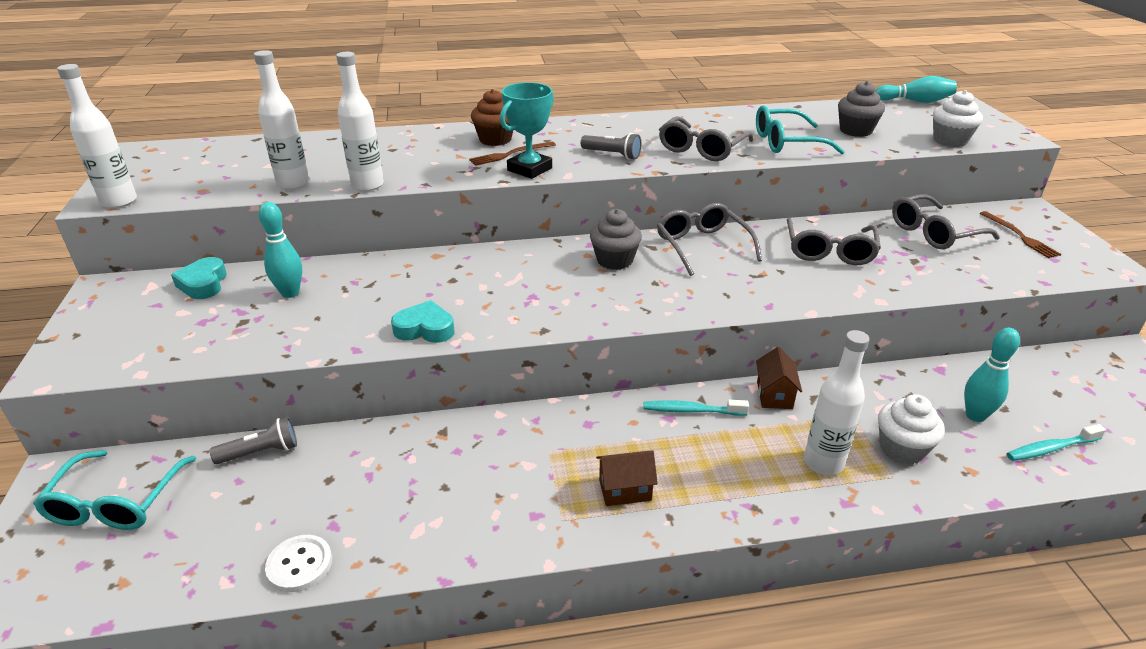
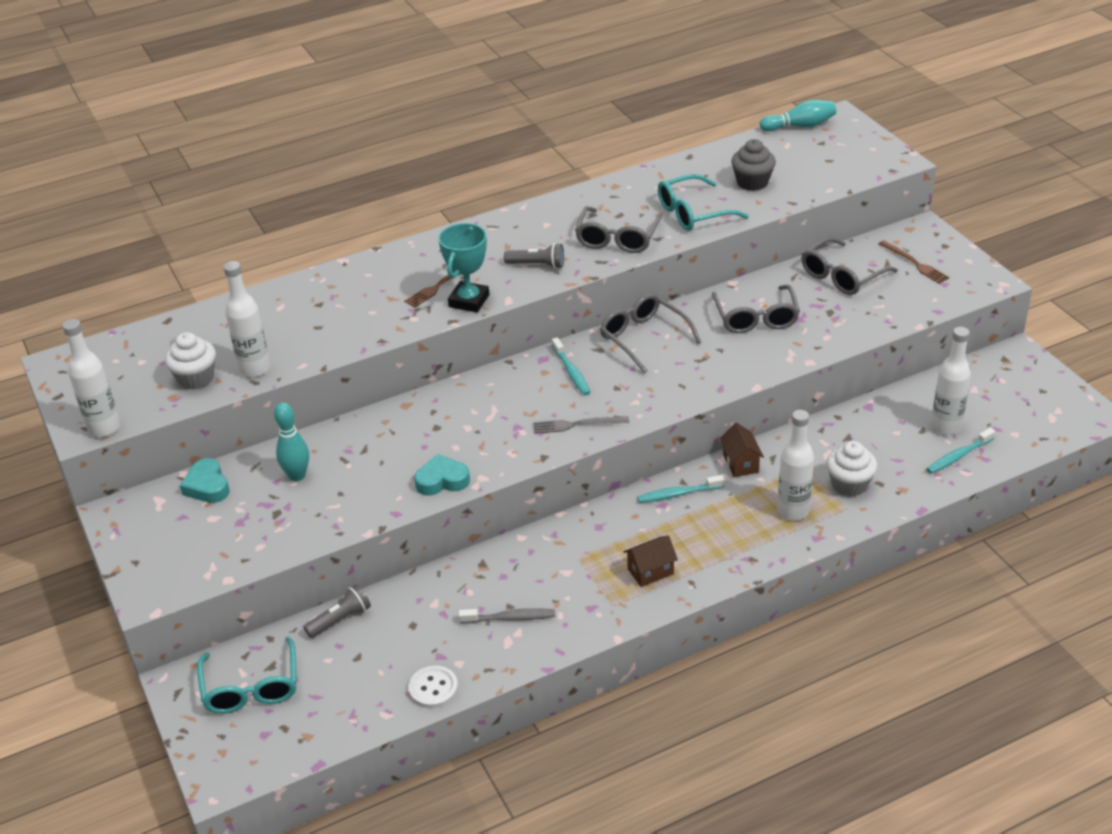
camera: 15 degrees left, 5 degrees up
(367, 185) = (328, 355): white bottle -> white bottle (945, 427)
(437, 502) = (510, 618): none -> grey toothbrush
(495, 139) = (413, 268): brown cupcake -> none
(595, 307) = (577, 425): none -> grey fork
(614, 260) = (571, 372): grey cupcake -> turquoise toothbrush
(950, 140) = (839, 178): white cupcake -> white cupcake (196, 378)
(975, 415) = (900, 442): turquoise bowling pin -> none

